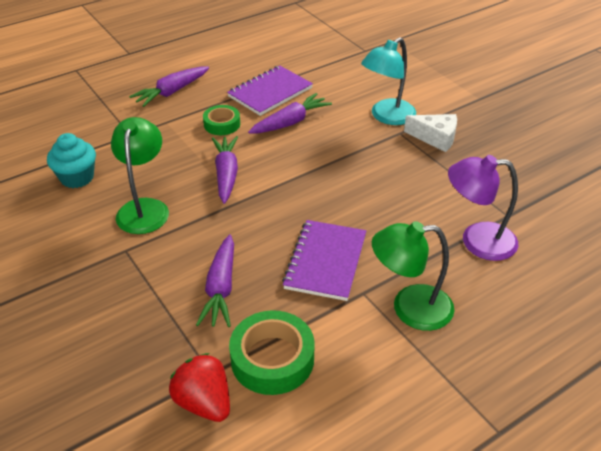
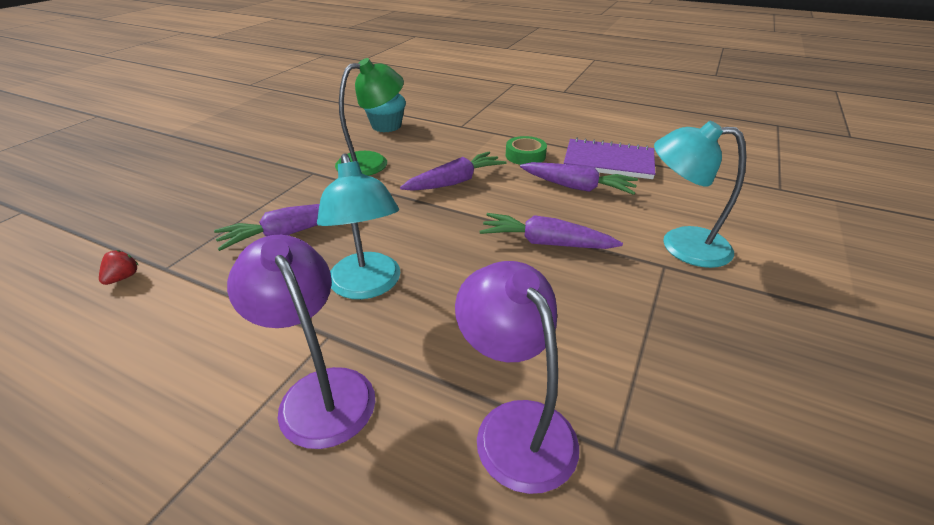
camera: 60 degrees right, 5 degrees down
(171, 92) = (539, 121): purple carrot -> purple carrot (545, 243)
(204, 402) = (123, 278): red strawberry -> red strawberry, size x0.49
(272, 359) = (192, 300): green tape -> none
(325, 261) = (367, 286): purple notebook -> turquoise lamp
(410, 308) = (319, 391): green lamp -> purple lamp
(435, 138) = (699, 301): white cheese -> none

